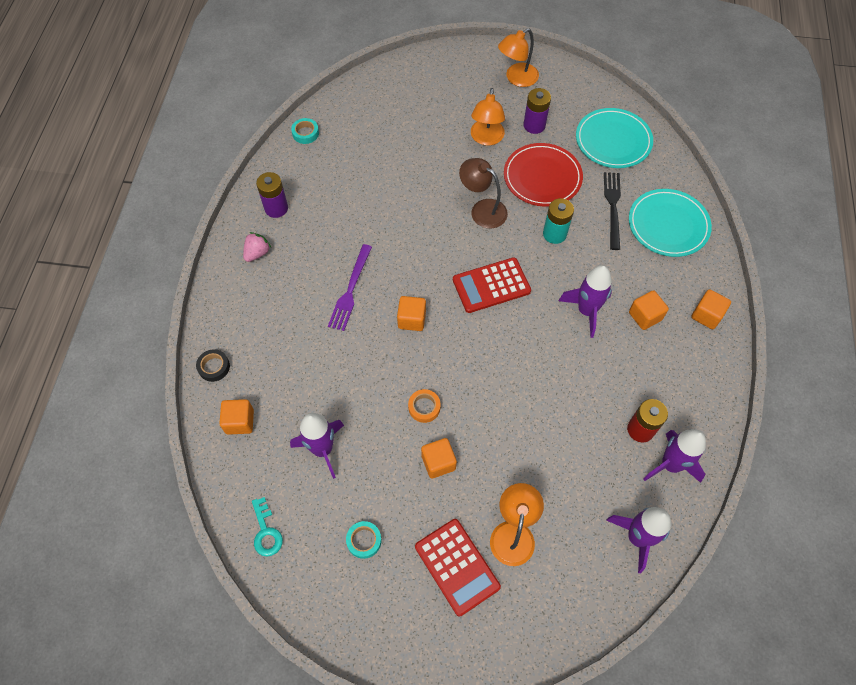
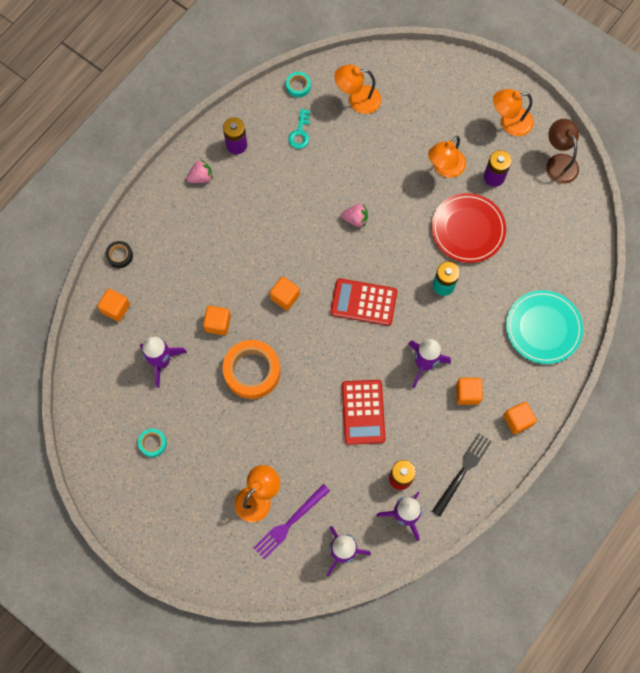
camera: 30 degrees right, 10 degrees up
(266, 532) = (91, 399): turquoise key -> turquoise key (300, 133)
(350, 290) = (253, 247): purple fork -> purple fork (289, 523)
(369, 120) = (357, 100): none -> orange lamp
(424, 407) = (252, 371): orange tape -> orange tape, size x2.09
(434, 218) = (355, 219): none -> pink strawberry
(438, 462) = (237, 418): orange cube -> orange cube (218, 324)
(457, 566) = (204, 497): red calculator -> red calculator (363, 412)
(482, 209) = (399, 232): brown lamp -> brown lamp (559, 162)
(613, 141) = (552, 227): turquoise plate -> none
(613, 207) = (508, 287): black fork -> black fork (462, 472)

